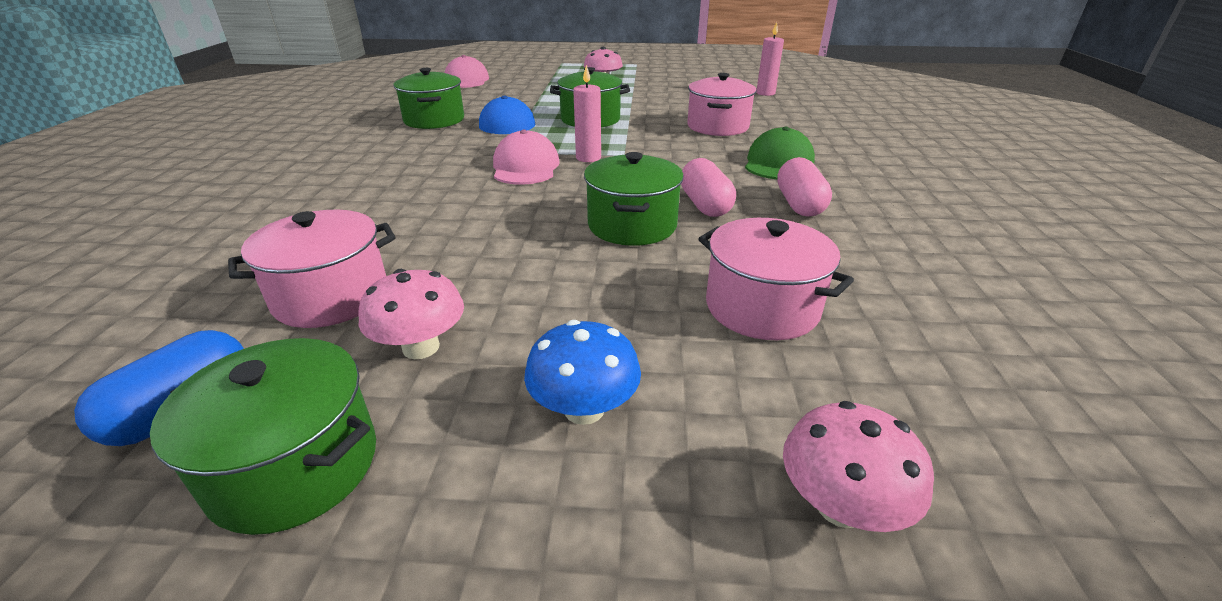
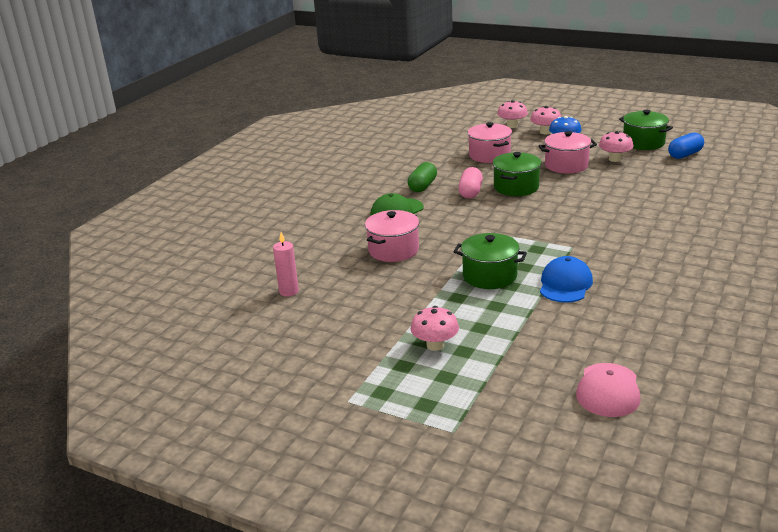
camera: 155 degrees left, 5 degrees down
(331, 296) = (655, 176): pink pot -> pink pot (566, 165)
(434, 120) = (636, 298): green pot -> none
(525, 167) = (561, 231): pink cap -> none
(588, 158) = (515, 232): pink candle -> none
(680, 477) = (545, 132): none -> pink mushroom
(799, 204) = (422, 186): pink capsule -> green capsule

